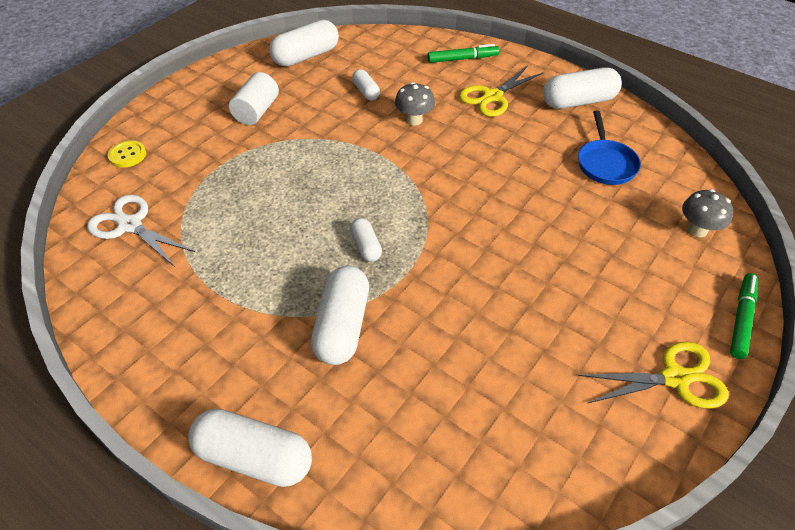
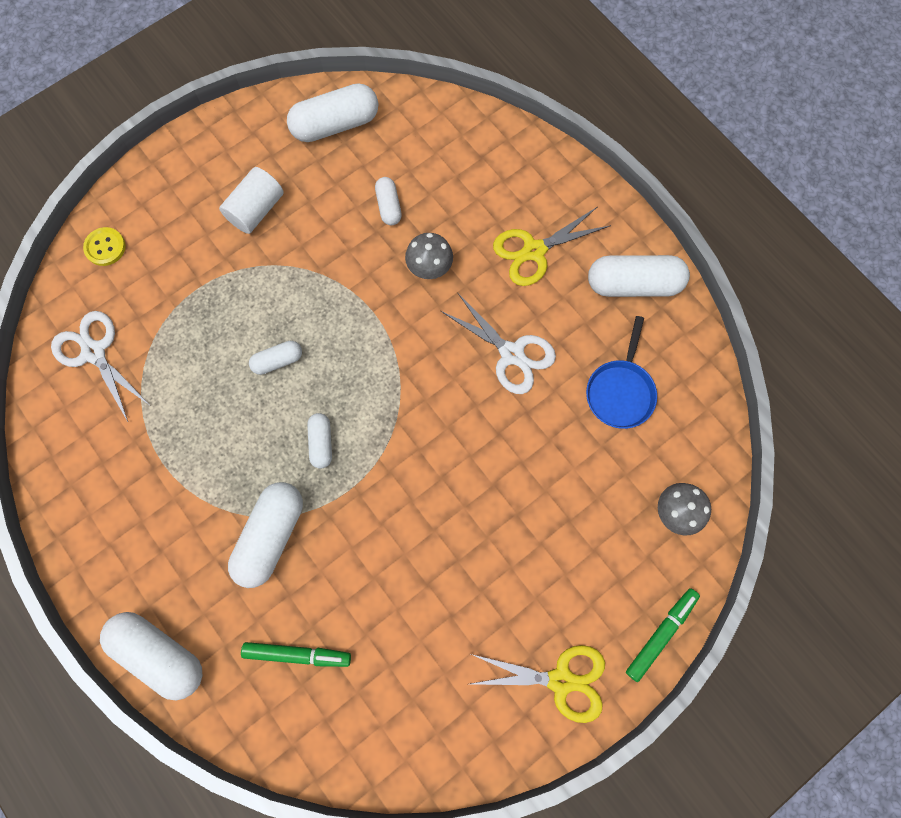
camera: 15 degrees right, 25 degrees up
(306, 199) = (278, 361): none -> white capsule
(462, 59) = (523, 174): green marker -> green marker (297, 654)
(506, 157) = (512, 354): none -> white scissors

